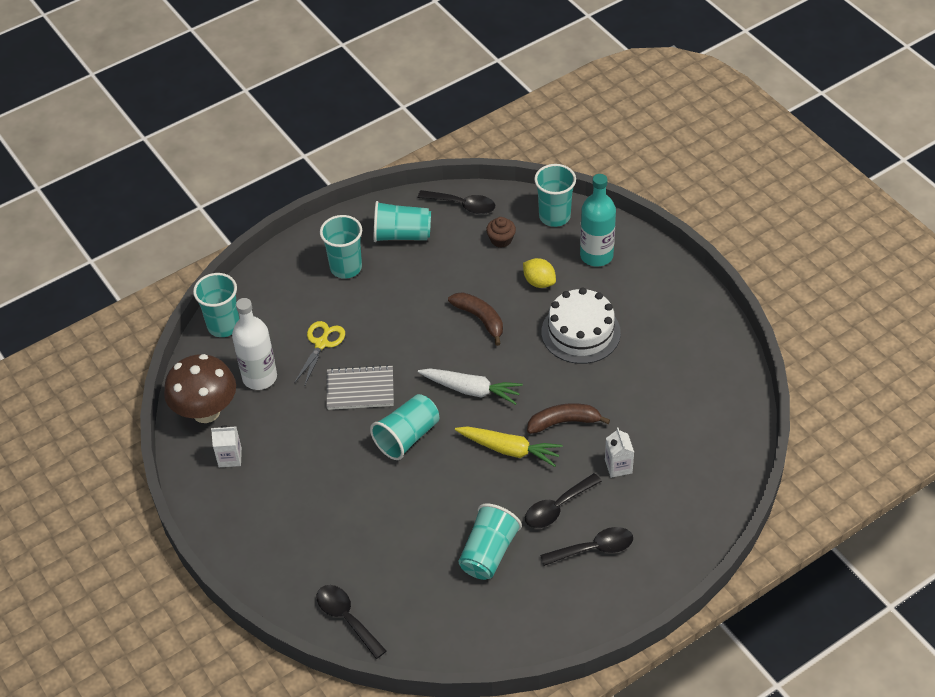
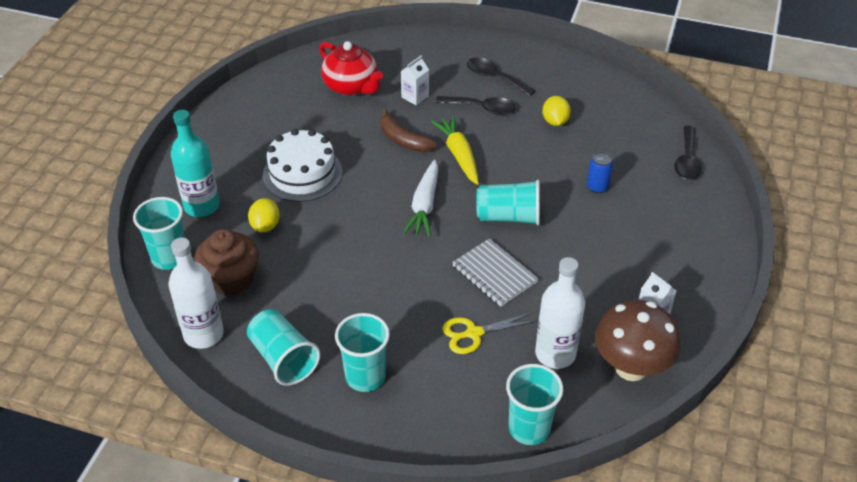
camera: 130 degrees left, 5 degrees down
(381, 522) = (597, 187): none -> blue can
(462, 205) = (203, 334): black spoon -> white bottle
(471, 390) = (424, 205): white carrot -> white carrot turned 150 degrees counterclockwise
(480, 319) = (343, 241): brown banana -> none
(488, 553) = (555, 121): turquoise cup -> yellow lemon
(501, 240) = (231, 279): brown cupcake -> brown cupcake, size x1.83
(674, 426) = (351, 86): none -> red teapot

